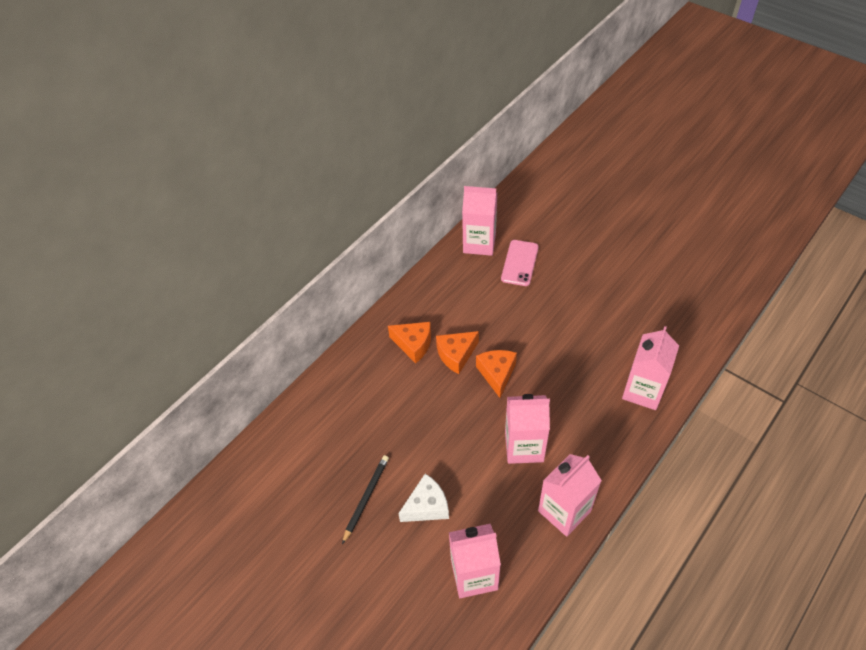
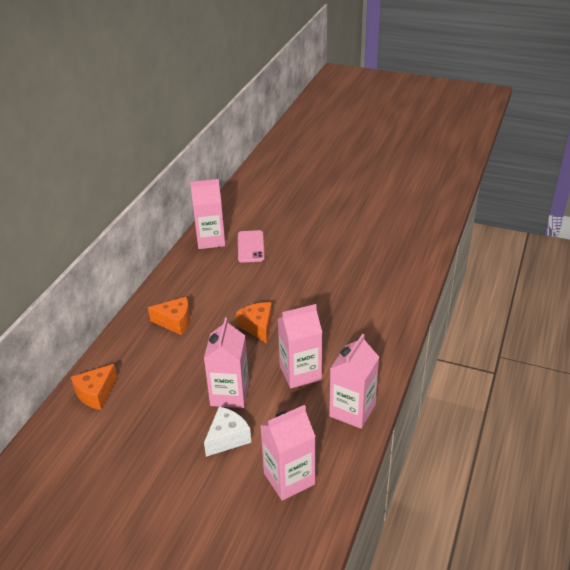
camera: 20 degrees left, 15 degrees down
(366, 498) = (167, 446): black pencil -> none
(456, 355) = (216, 321): orange cheese -> orange cheese (96, 394)
(643, 391) = (386, 311): pink carton -> pink carton (229, 394)

